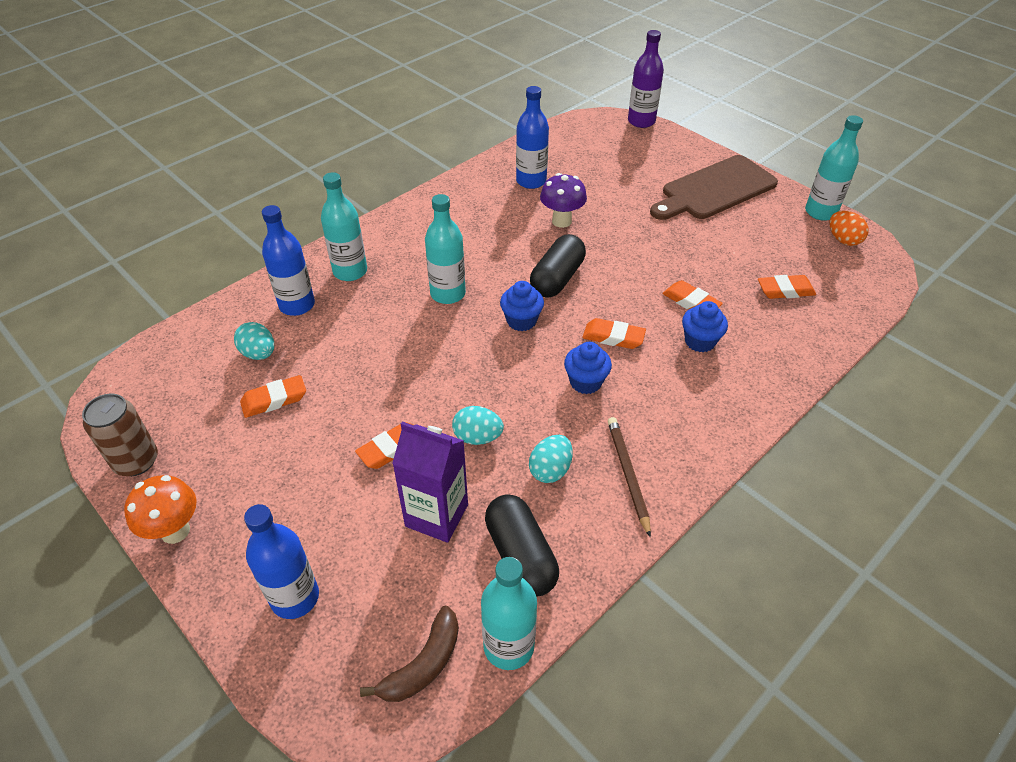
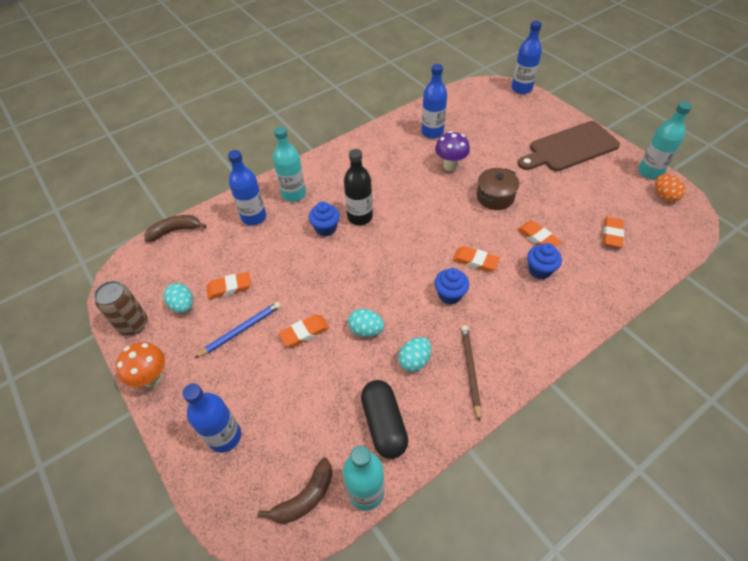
camera: 10 degrees right, 5 degrees up
(183, 331) = (175, 231): none -> brown banana
(259, 353) = (223, 252): turquoise egg -> turquoise egg (183, 305)
(299, 454) = (241, 330): none -> blue pencil
(436, 515) = (329, 387): purple carton -> none
(448, 294) = (360, 217): turquoise bottle -> black bottle
(521, 321) = (410, 242): blue cupcake -> blue cupcake (326, 228)
(557, 278) = (440, 211): black capsule -> none
(627, 256) = (495, 197): none -> brown pot
(641, 121) = (521, 89): purple bottle -> blue bottle
(785, 290) = (612, 234): orange eraser -> orange eraser turned 75 degrees counterclockwise

